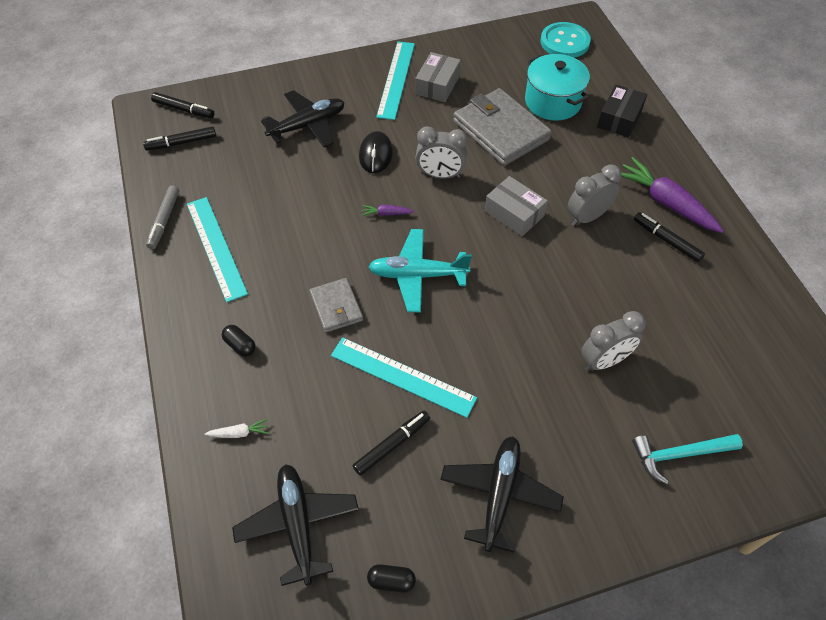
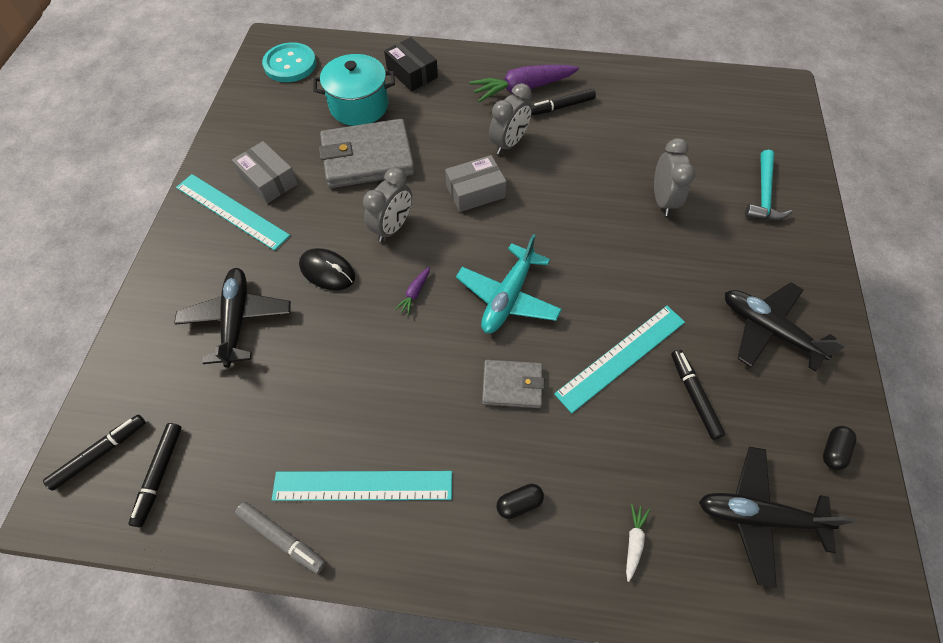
camera: 65 degrees left, 5 degrees up
(587, 217) = (509, 143): grey clock -> grey clock turned 135 degrees counterclockwise

